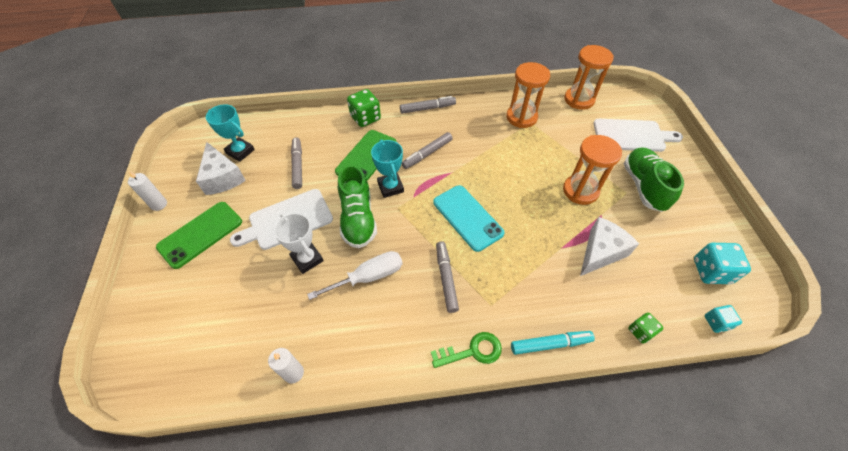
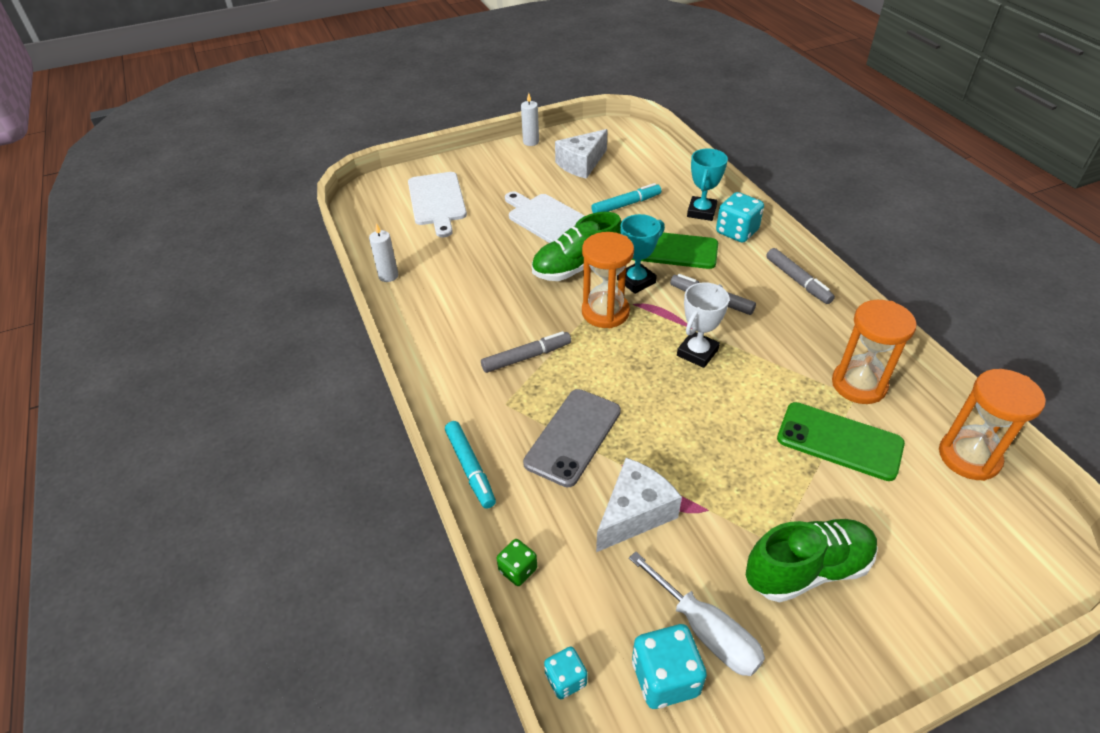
camera: 75 degrees right, 10 degrees down
(200, 234) = (509, 176): green phone -> green phone (839, 441)
(240, 151) = (622, 162): turquoise trophy -> turquoise trophy (701, 212)
(297, 166) = (626, 204): grey marker -> turquoise marker
(307, 259) = (509, 248): white trophy -> white trophy (697, 352)
(365, 118) = (736, 232): green dice -> turquoise dice
(369, 277) = (505, 296): white screwdriver -> white screwdriver (706, 631)
(467, 217) = (625, 359): turquoise phone -> none
(472, 351) = (442, 397): green key -> none
(533, 269) = (573, 437): none -> grey phone
(580, 191) = (743, 478): orange hourglass -> orange hourglass (605, 312)
(601, 252) = (634, 513): white cheese -> white cheese turned 75 degrees counterclockwise
(631, 135) = (930, 547): white cutting board -> white cutting board (437, 201)

